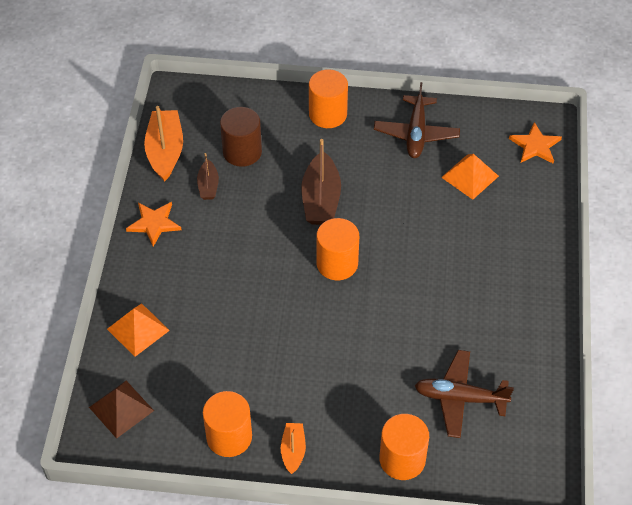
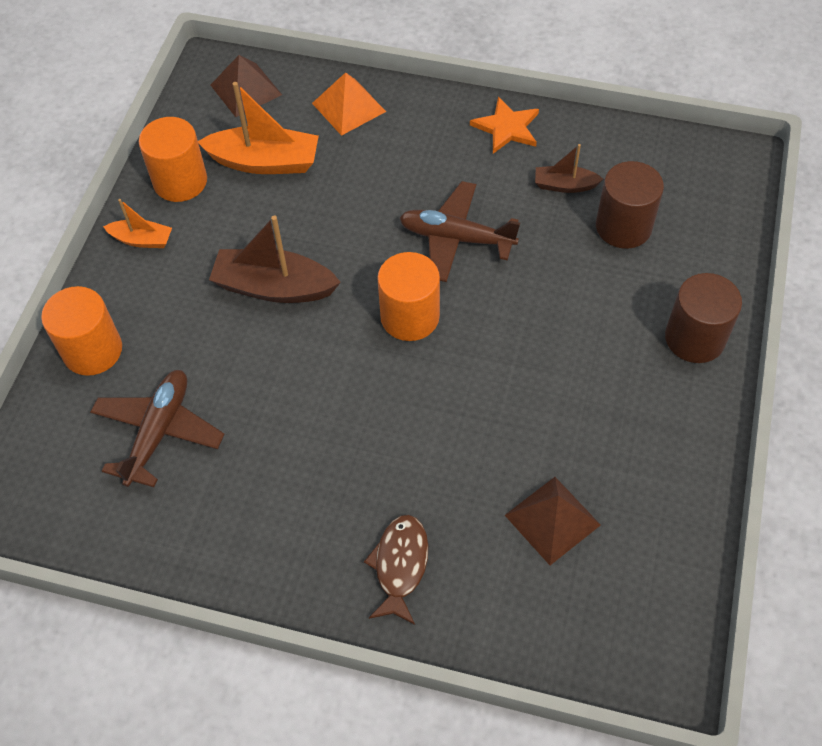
camera: 100 degrees right, 5 degrees up
(165, 151) = (629, 144): orange boat -> orange boat (265, 162)
(321, 199) = (527, 310): brown boat -> brown boat (274, 287)
(328, 114) = (694, 338): orange cylinder -> brown cylinder
(416, 133) = (650, 455): brown plane -> brown plane (456, 238)
(469, 176) = (552, 519): orange pyramid -> brown pyramid
(519, 247) = (400, 565): none -> brown fish
(535, 145) = (614, 641): orange star -> none

